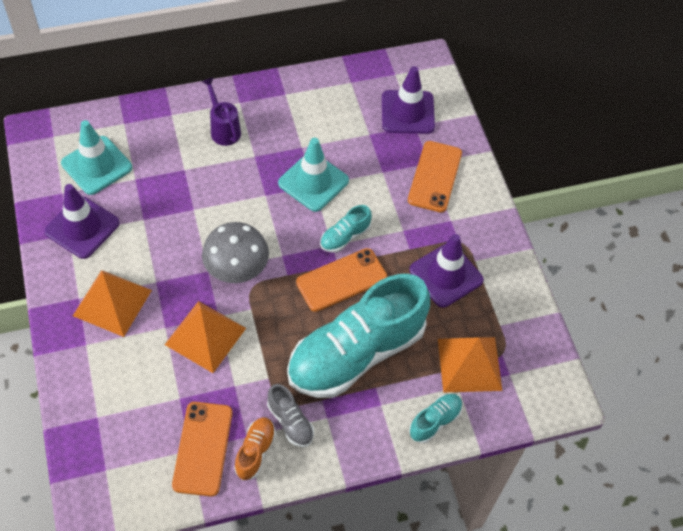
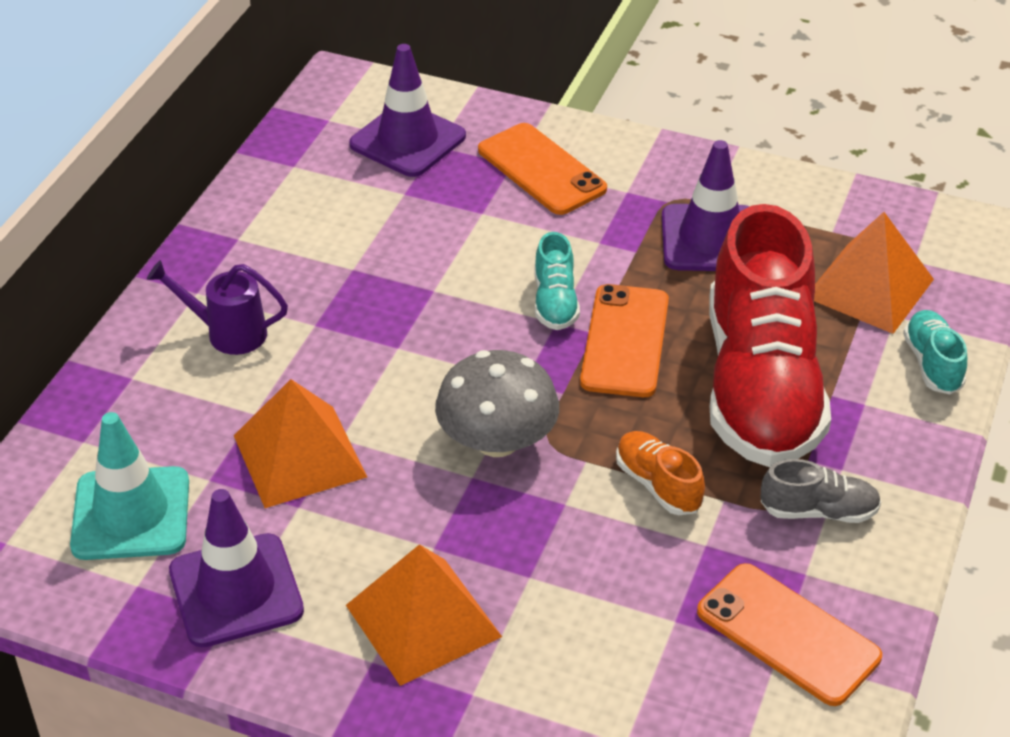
camera: 50 degrees left, 15 degrees down
(205, 336) = (589, 536): orange pyramid -> orange pyramid (299, 456)
(255, 451) = (839, 575): orange shoe -> orange shoe (658, 485)
(313, 182) = (427, 287): turquoise traffic cone -> none
(356, 353) = (760, 386): turquoise shoe -> red shoe

